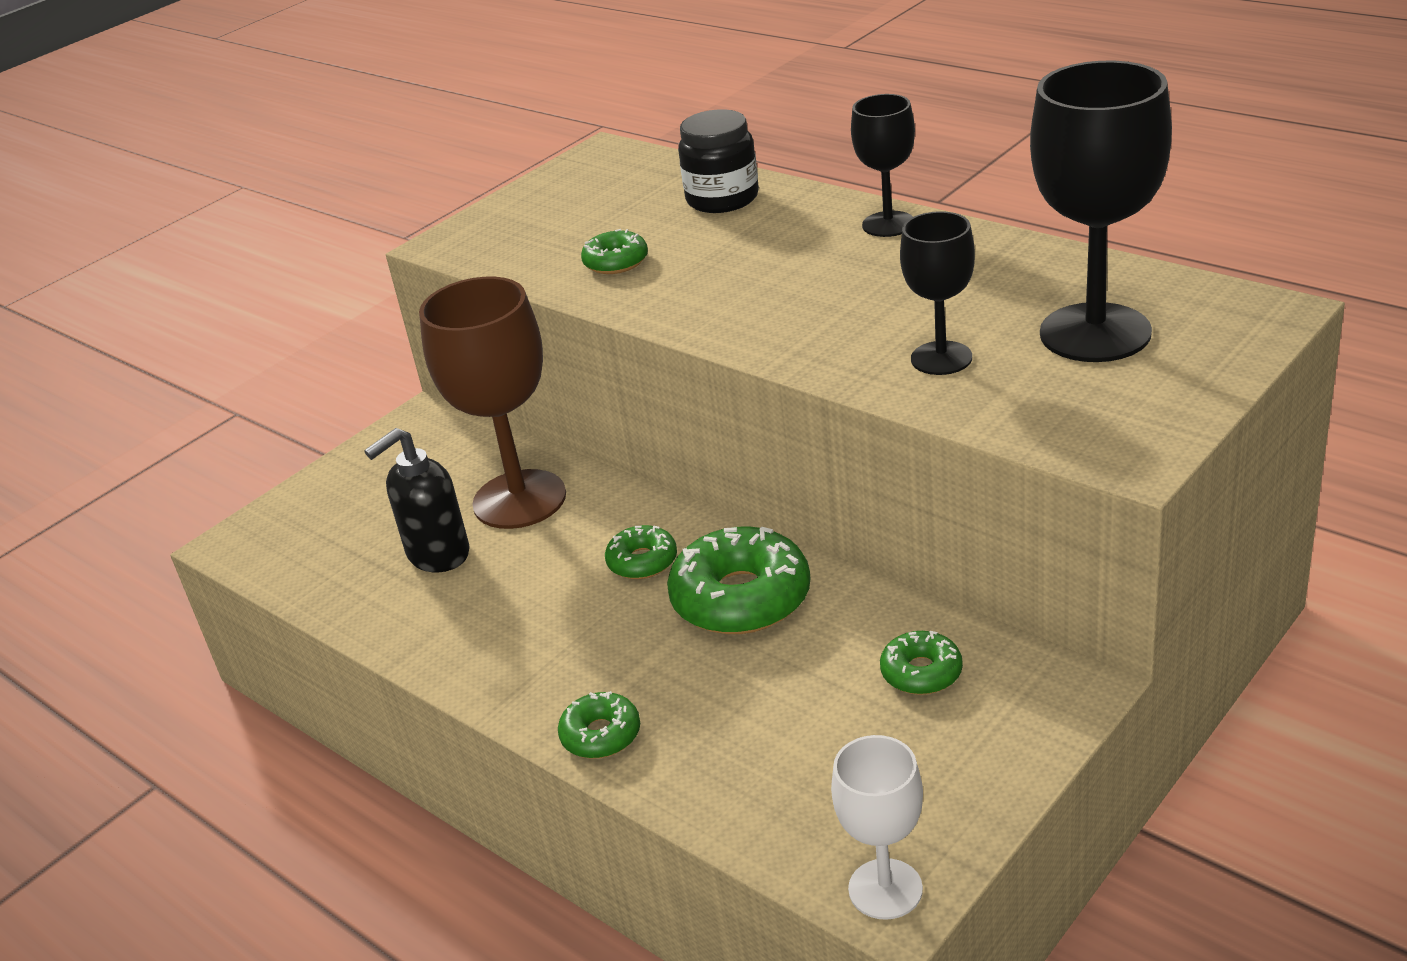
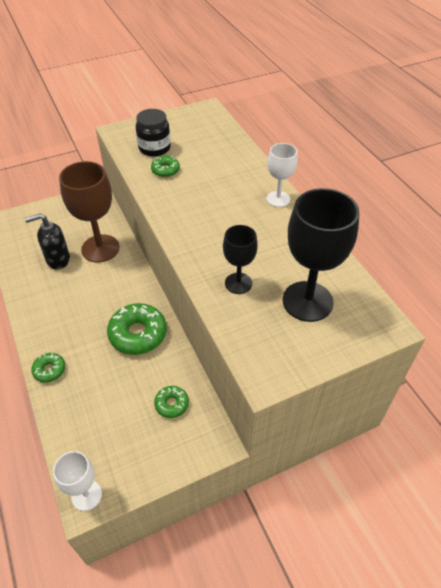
camera: 20 degrees right, 15 degrees up
(642, 561) = (118, 299): green donut -> none
(722, 199) = (229, 155): black jar -> black jar (154, 148)
(888, 224) = (278, 199): black goblet -> white goblet

